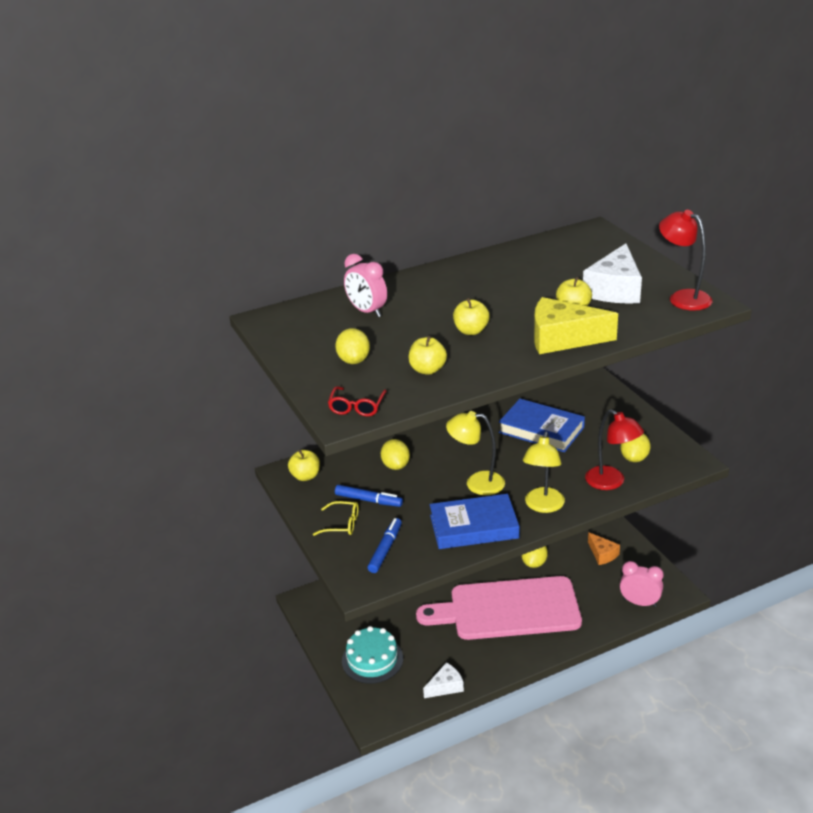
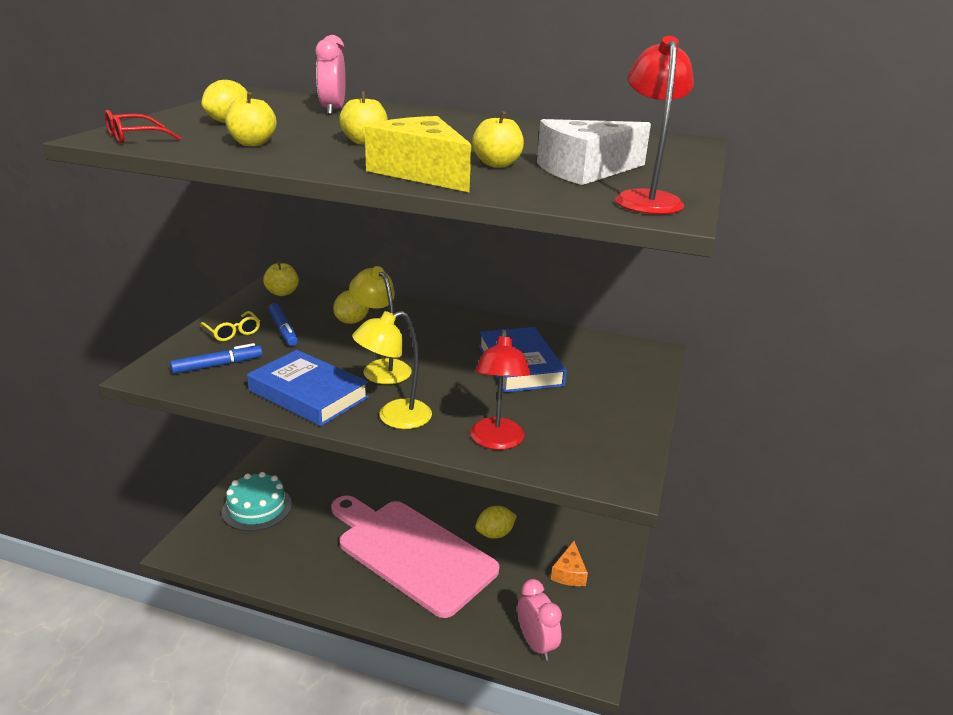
camera: 40 degrees right, 5 degrees down
(445, 686) = (265, 570): white cheese -> none
(634, 458) = (563, 438): yellow lemon -> none

